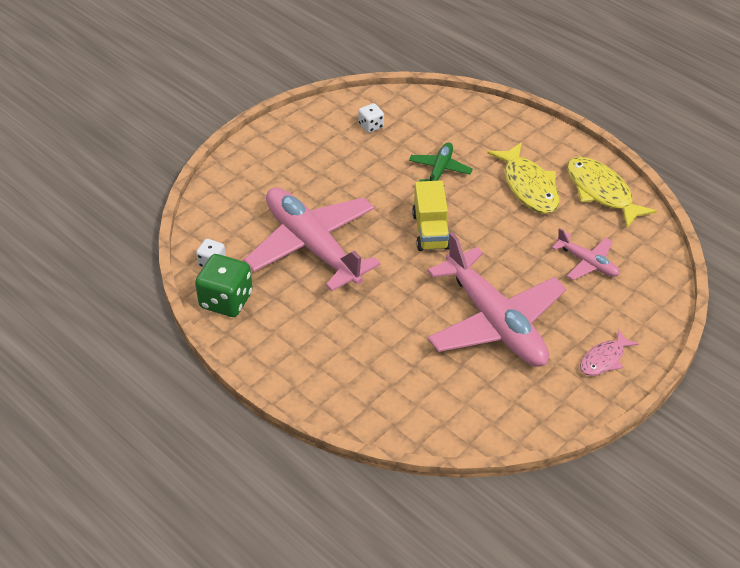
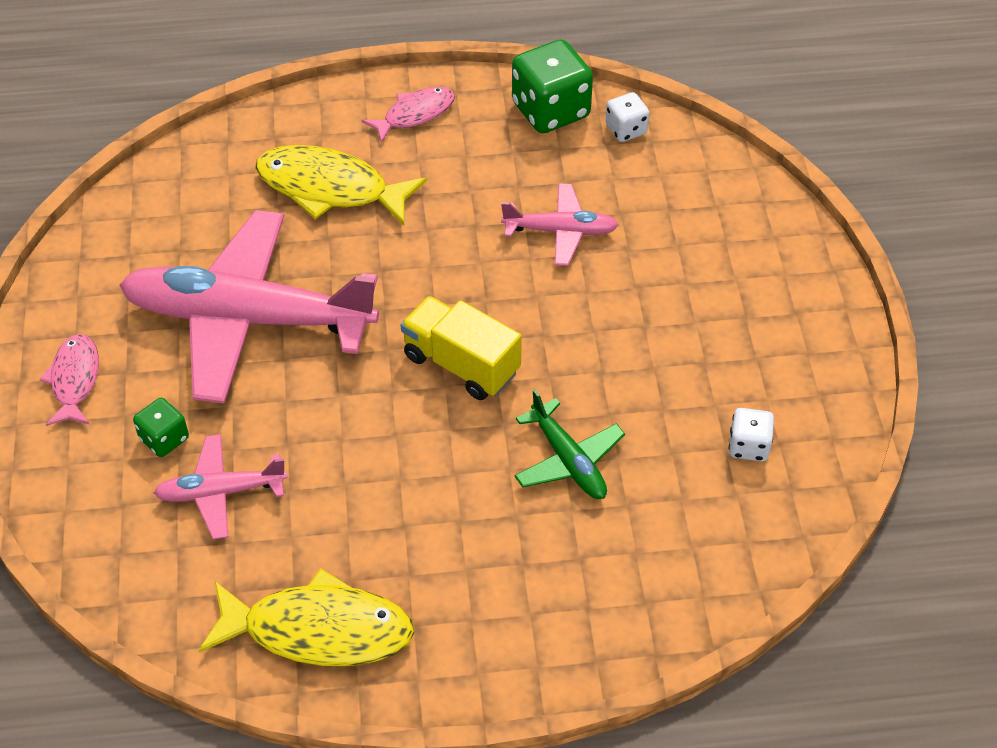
camera: 130 degrees right, 5 degrees up
(286, 355) = (415, 114): none -> pink fish
(312, 246) = (561, 231): pink plane -> pink plane, size x0.47
(528, 186) = (426, 544): yellow fish -> yellow fish (330, 188)
(589, 301) = (164, 439): none -> green dice

